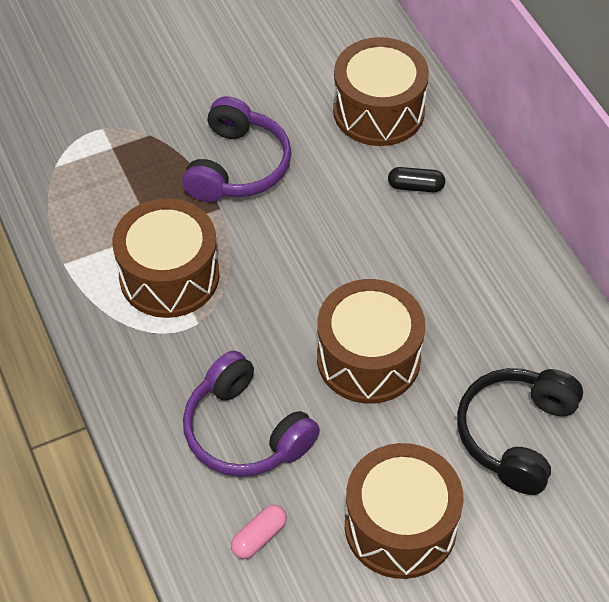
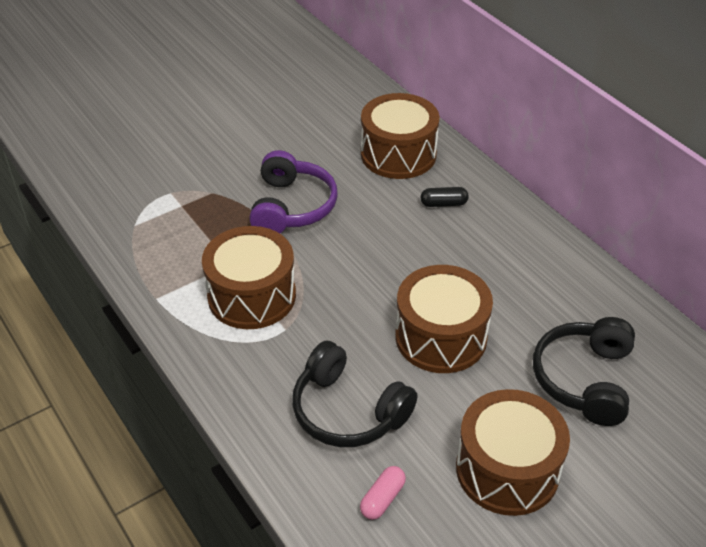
camera: 10 degrees left, 10 degrees down
(245, 431) = (348, 410): purple headphones -> black headphones

